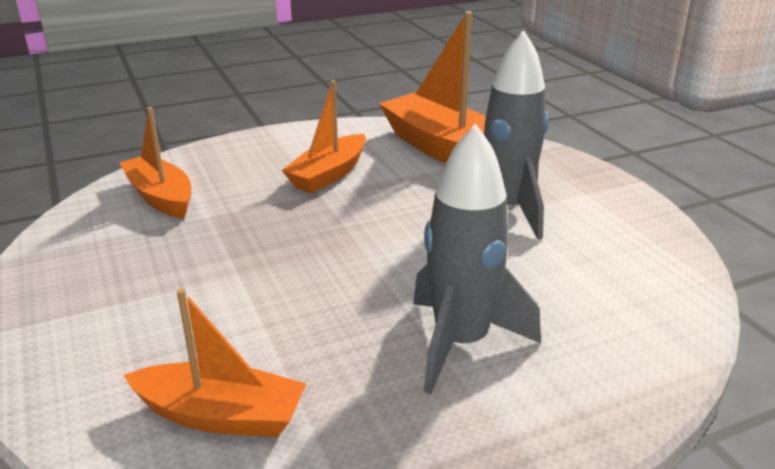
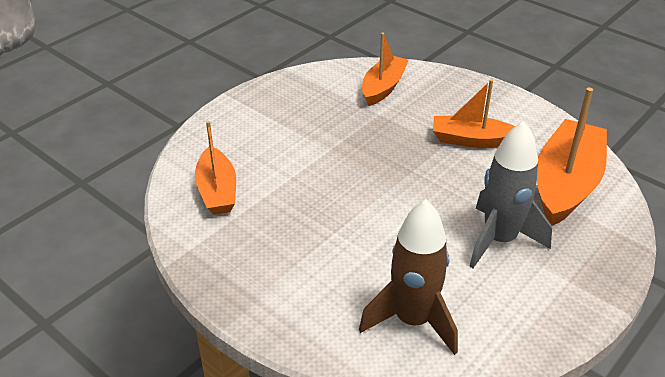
camera: 65 degrees right, 10 degrees up
(460, 343) = (323, 258): grey rocket -> none
(610, 304) = (413, 320): none -> brown rocket

